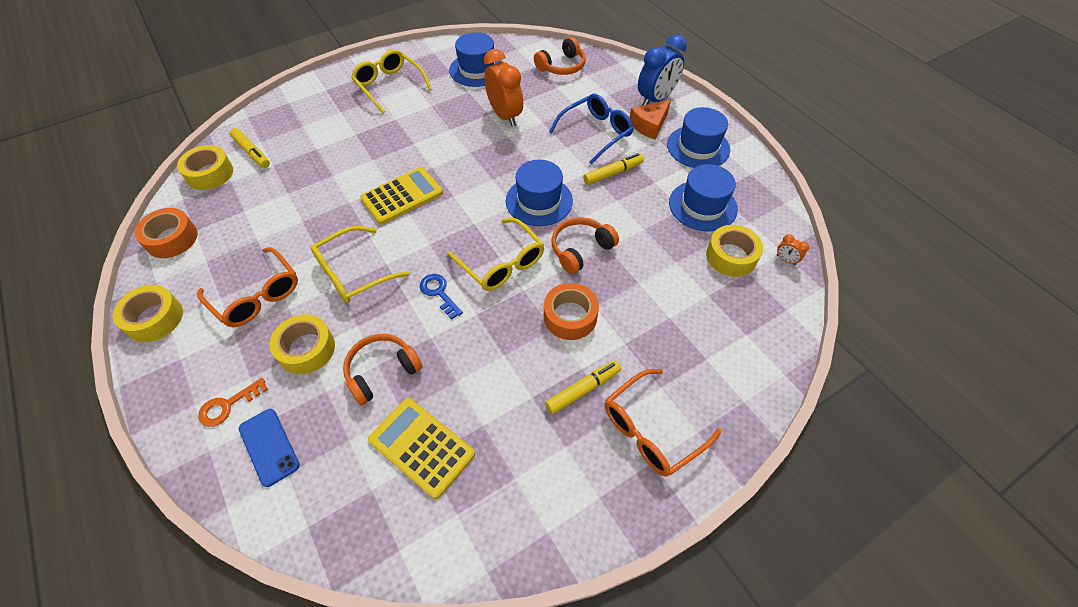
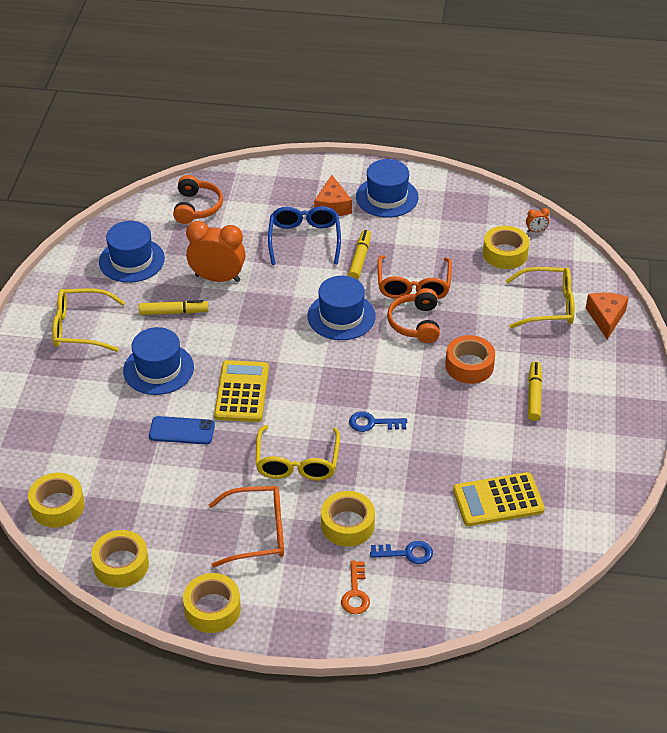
camera: 50 degrees left, 10 degrees down
(171, 239) = (121, 565): orange tape -> yellow tape
(252, 152) = (61, 464): yellow marker -> yellow marker (174, 312)
(269, 447) = (417, 583): blue phone -> blue phone (182, 431)
(301, 414) = (406, 553): none -> blue key
(382, 371) = (413, 491): orange headphones -> none
(501, 263) = (381, 373): yellow glasses -> yellow glasses (548, 305)
(651, 430) = (594, 381): orange glasses -> orange glasses (413, 285)
(656, 99) = (307, 182): blue clock -> none
(702, 206) = (446, 235): blue hat -> blue hat (158, 369)
(745, 384) = (606, 318): none -> orange cheese

